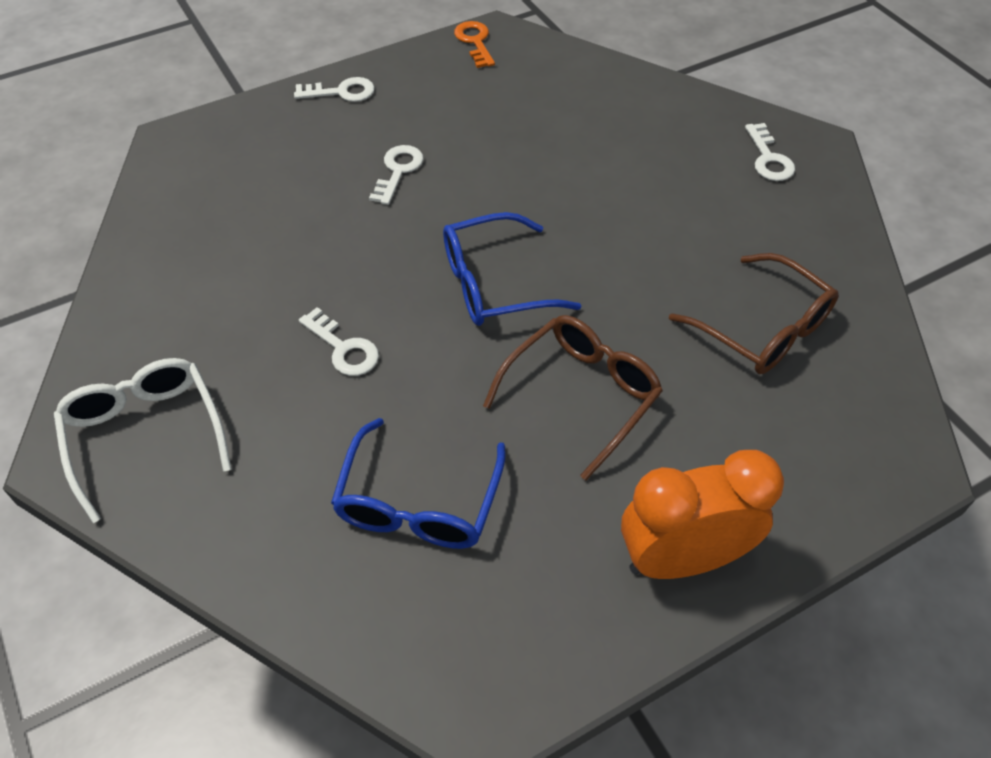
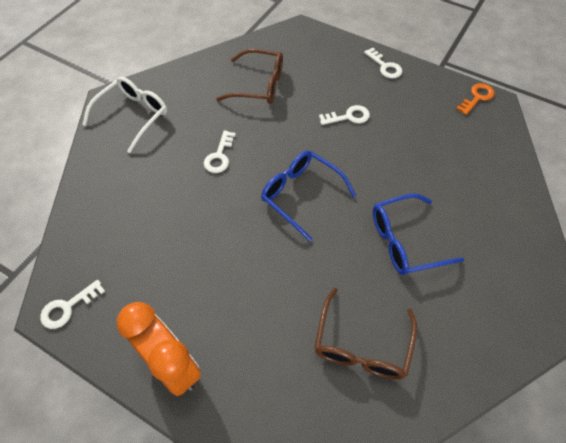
camera: 60 degrees right, 5 degrees up
(418, 502) = (148, 230): blue glasses -> blue glasses (405, 241)
(581, 395) = (252, 269): brown glasses -> brown glasses (259, 85)
(768, 158) = (516, 291): white key -> white key (68, 307)

